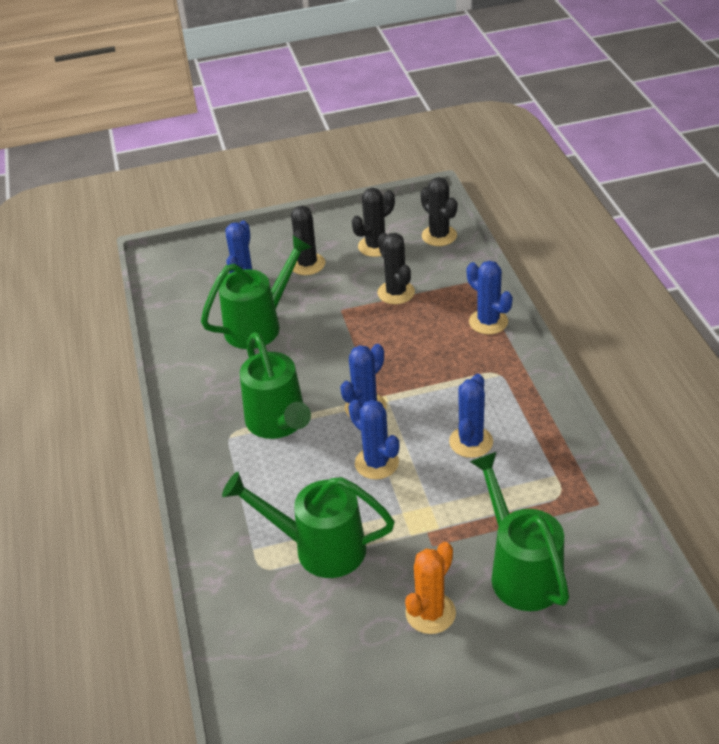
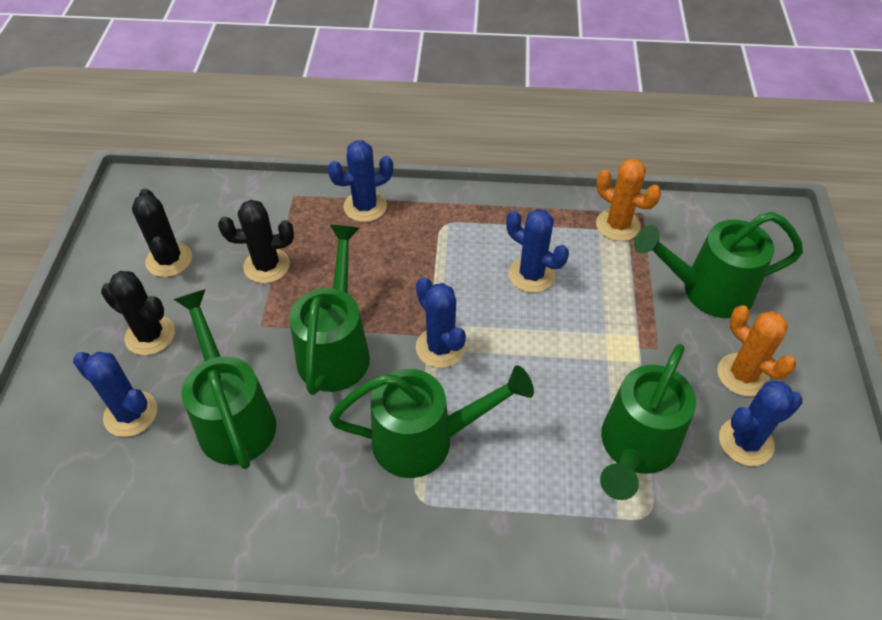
camera: 75 degrees left, 10 degrees up
(337, 353) = (336, 349): none -> green watering can
(376, 463) = (529, 361): blue cactus -> blue cactus (746, 442)
(439, 236) = (196, 200): black cactus -> none
(569, 488) = (618, 225): none -> orange cactus

